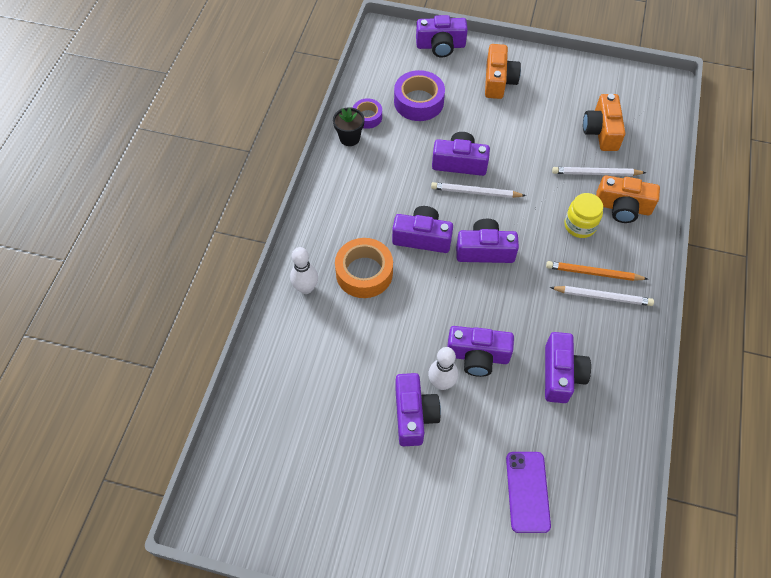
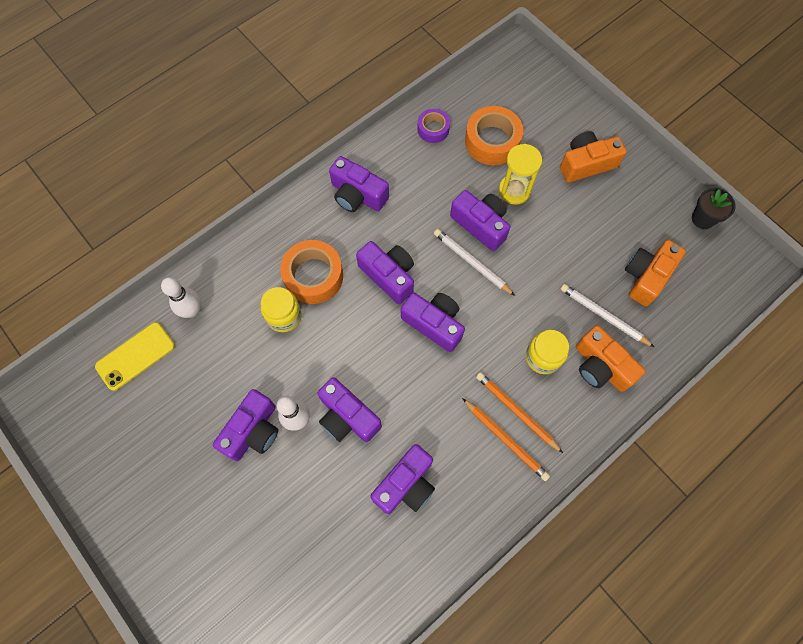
camera: 35 degrees right, 10 degrees up
(267, 424) = (135, 356): none -> yellow phone
(306, 288) = (255, 258): white bowling pin -> white bowling pin (192, 310)
(349, 138) = (401, 140): black flower pot -> black flower pot (703, 219)
(366, 316) = (284, 316): none -> yellow jar
(418, 102) = (492, 141): purple tape -> orange tape
(440, 46) = (559, 96): purple camera -> purple camera (357, 195)
(463, 126) = (514, 190): none -> yellow hourglass
(498, 81) = (586, 164): orange camera -> orange camera turned 150 degrees counterclockwise
(527, 491) = (290, 565): purple phone -> none
(602, 297) = (505, 440): white pencil -> orange pencil

